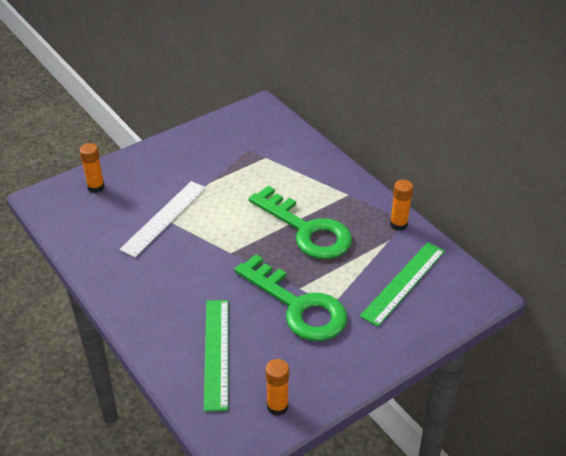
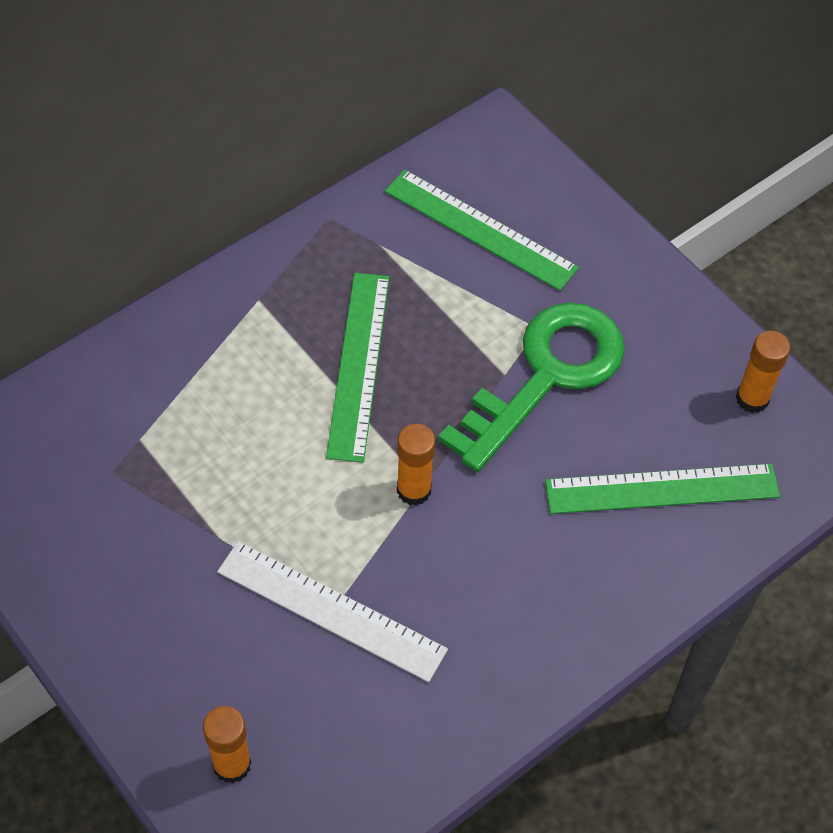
camera: 95 degrees left, 15 degrees up
(306, 230) = (359, 365): green key -> green ruler
(398, 224) = (340, 228): orange glue stick -> orange glue stick (414, 490)

